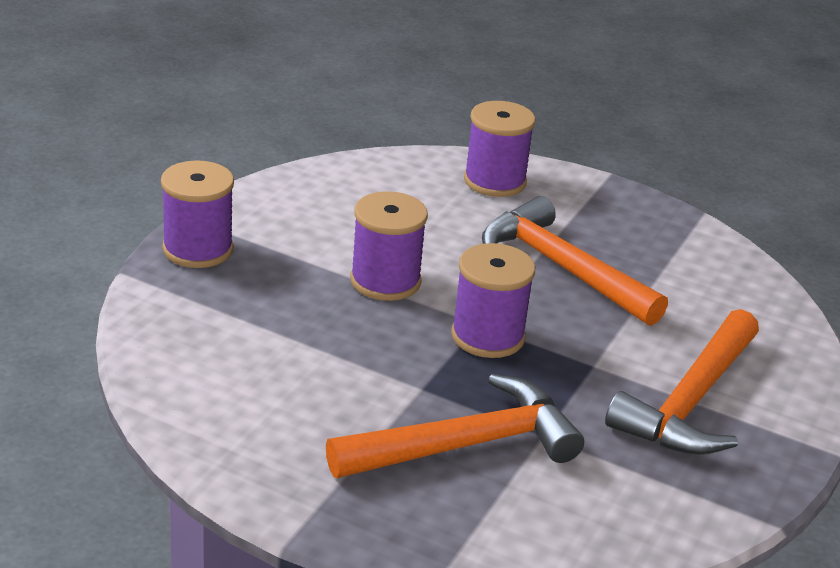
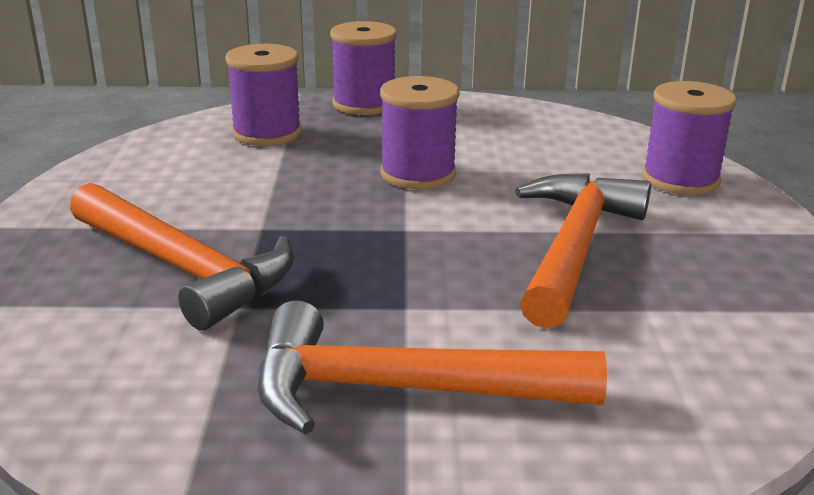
camera: 65 degrees right, 5 degrees down
(487, 336) = (387, 238): purple spool -> purple spool (267, 133)

